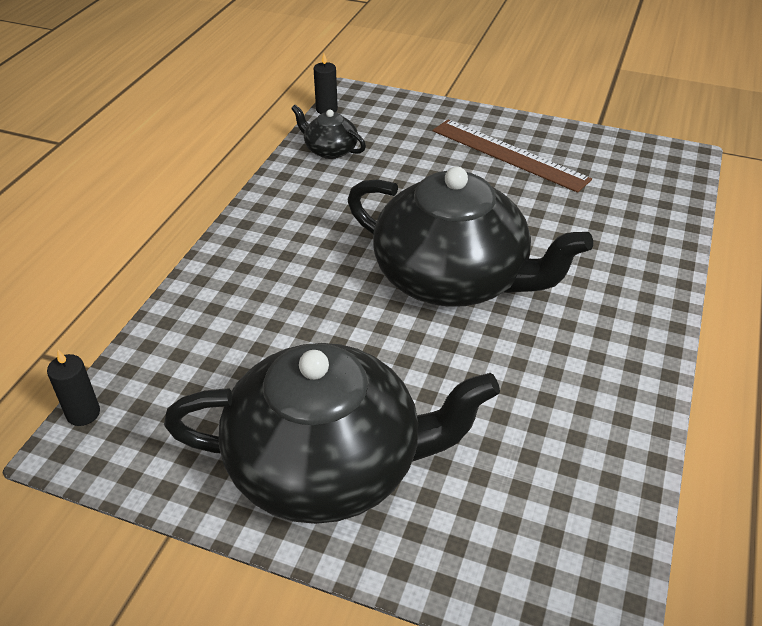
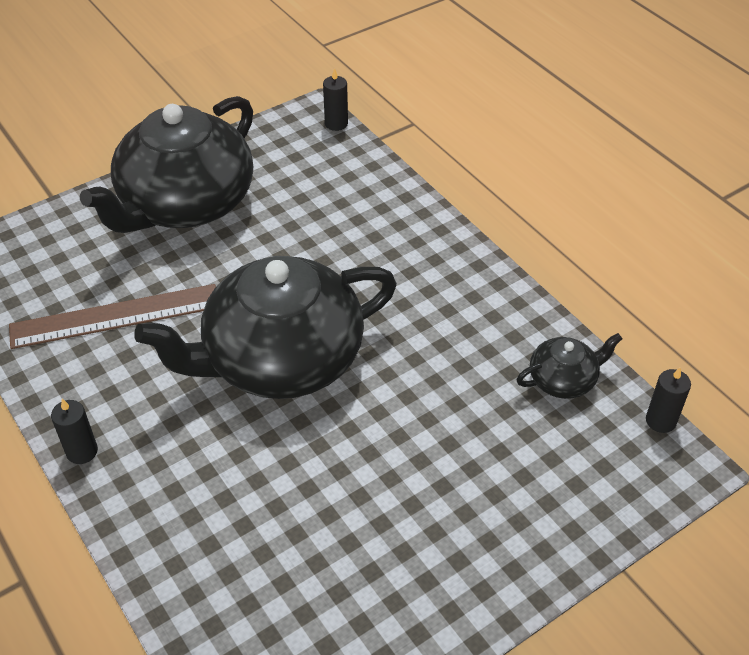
camera: 125 degrees right, 5 degrees up
(508, 154) = (430, 539): brown ruler -> brown ruler (115, 316)
(658, 335) = (82, 451): none -> black candle

